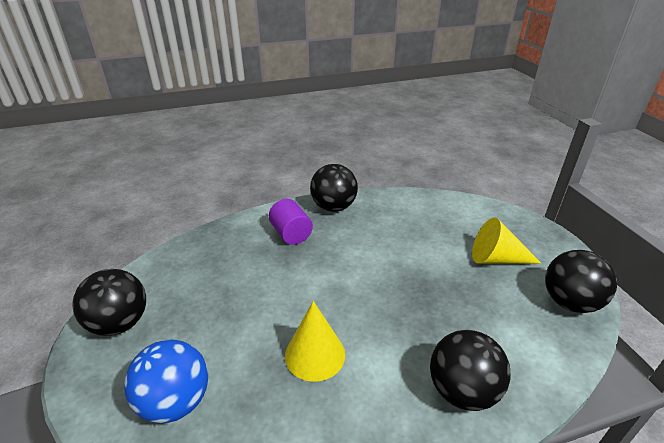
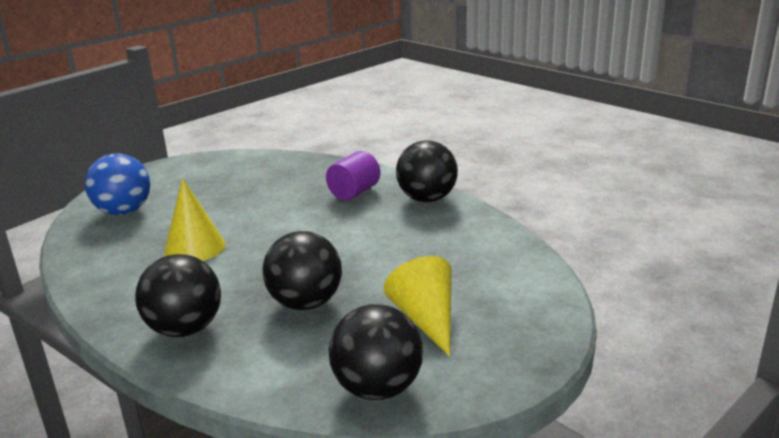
camera: 65 degrees right, 10 degrees down
(120, 323) = (187, 169): black ball -> black ball (305, 303)

